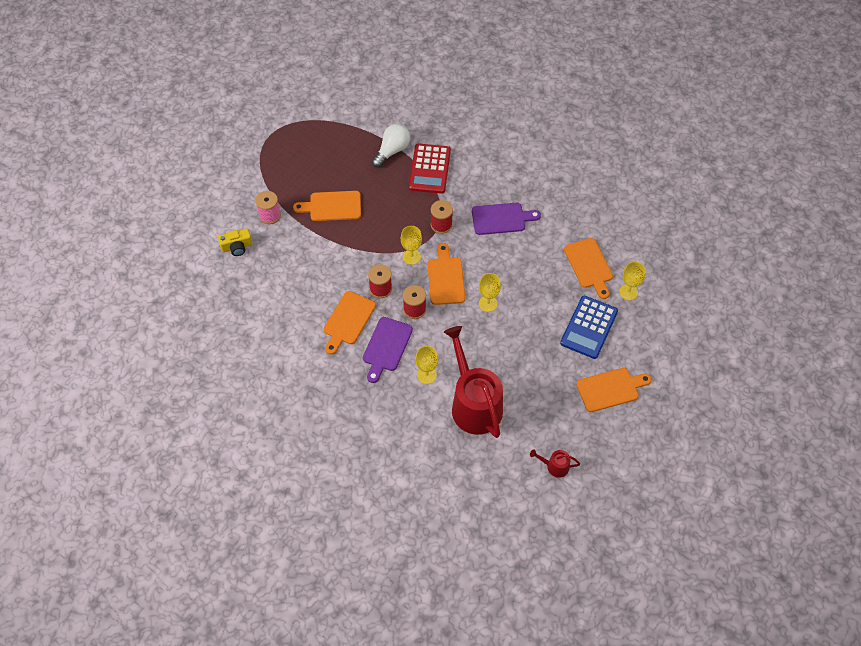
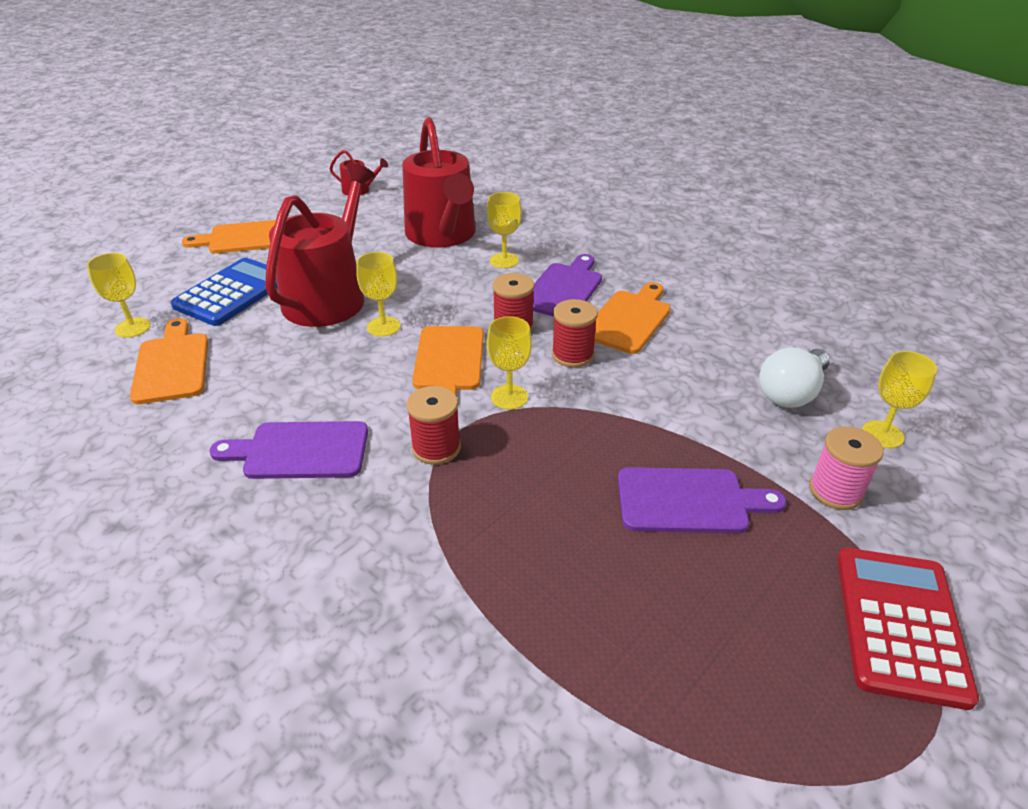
camera: 175 degrees left, 20 degrees down
(237, 247) = (882, 434): yellow camera -> yellow goblet
(332, 206) = (688, 500): orange cutting board -> purple cutting board
(392, 151) = (535, 640): white light bulb -> white light bulb (791, 393)
(429, 169) = (436, 576): red calculator -> red calculator (900, 624)
(528, 328) = (329, 296): none -> red watering can

